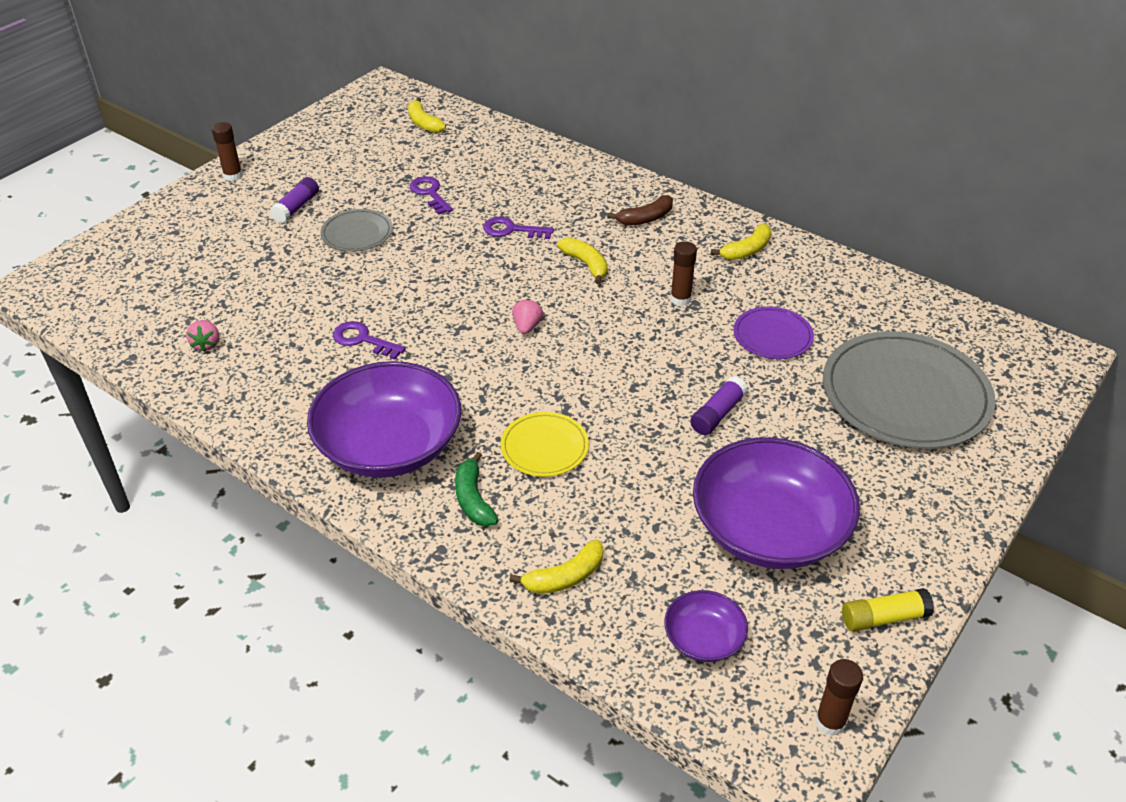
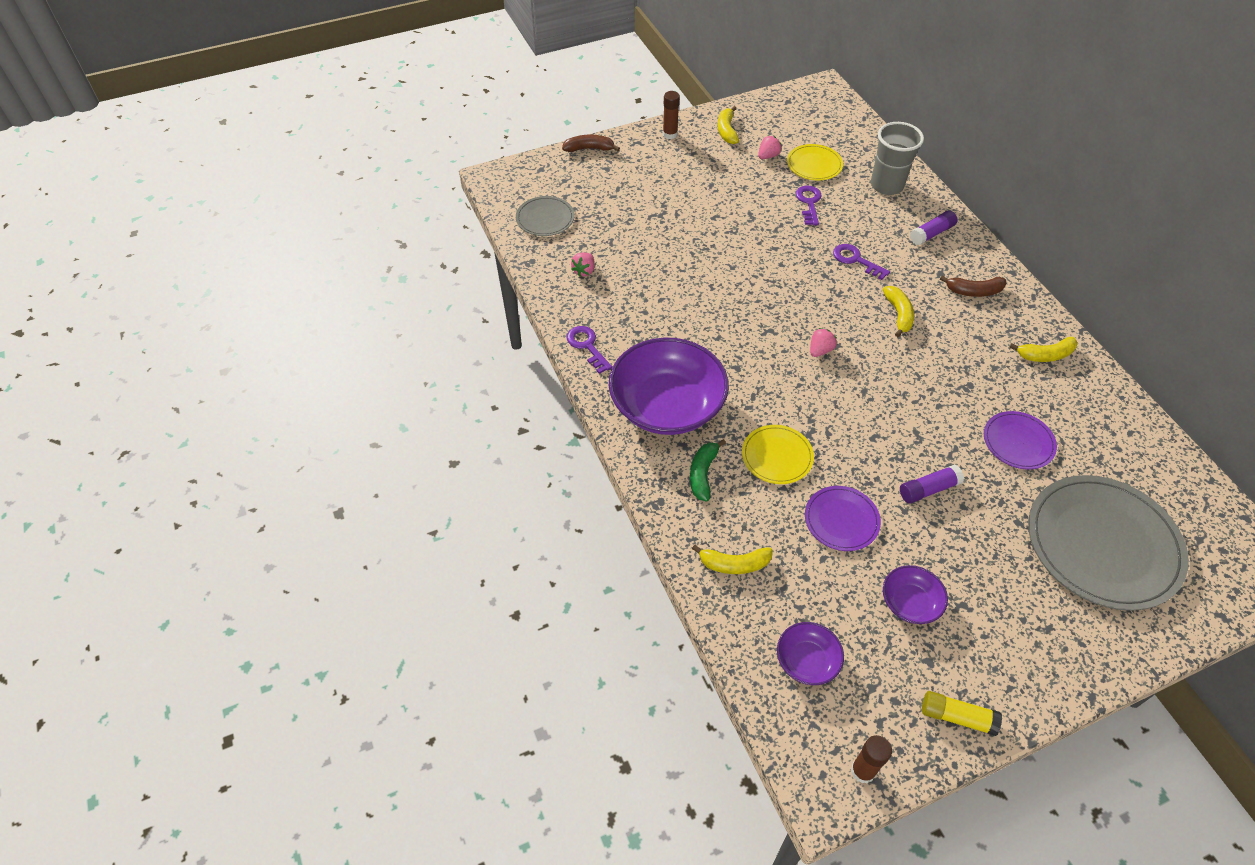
camera: 30 degrees right, 10 degrees up
(141, 218) = (589, 149): none -> brown banana
(296, 207) = (702, 179): purple glue stick -> purple glue stick (931, 234)
(357, 233) = (735, 218): grey plate -> grey plate (545, 218)
(359, 164) = (768, 156): none -> pink strawberry
(363, 340) = (692, 311): purple key -> purple key (587, 346)
(414, 157) = (814, 164): none -> yellow plate
(424, 123) = (839, 135): yellow banana -> yellow banana (727, 131)
(501, 153) = (886, 185): none -> grey cup
(651, 480) = (841, 520): none -> purple plate
(680, 299) = (959, 377): brown glue stick -> none
(769, 529) = (910, 602): purple bowl -> purple bowl, size x0.47

